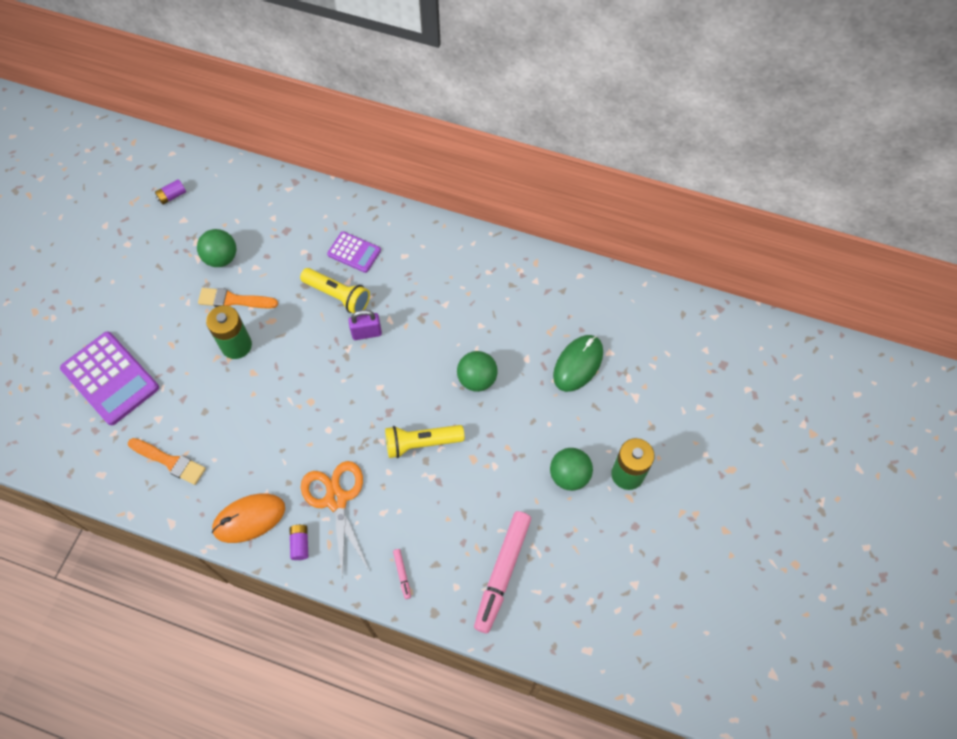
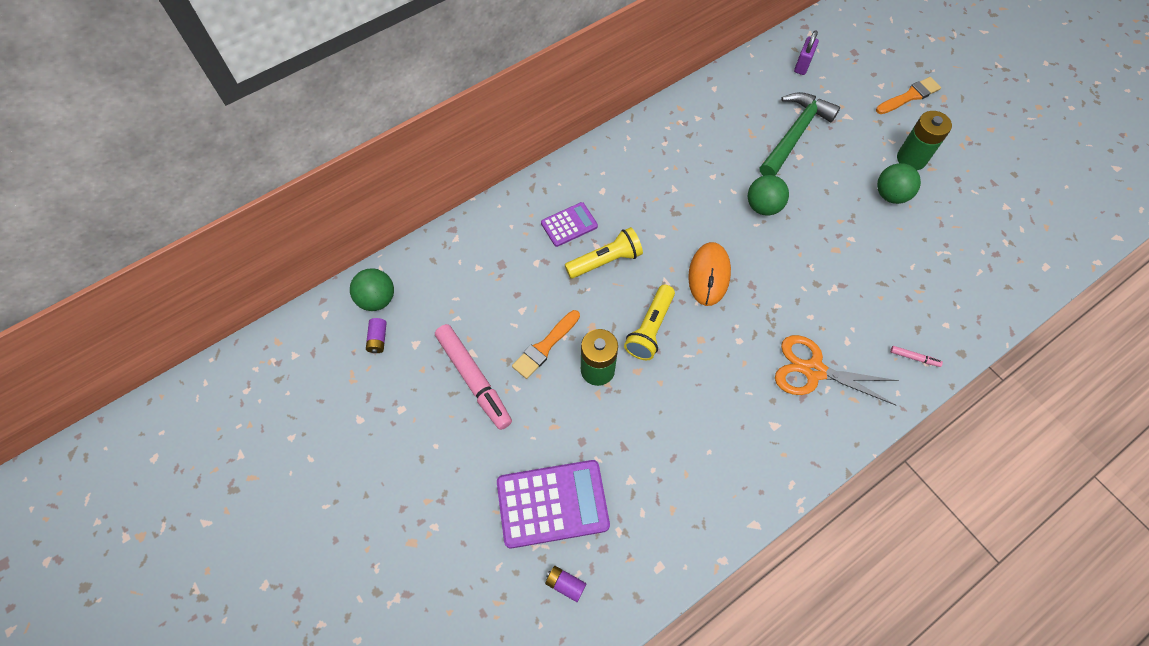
camera: 55 degrees left, 0 degrees up
(170, 461) = (686, 493): orange brush -> orange brush (909, 96)
(221, 258) = (488, 333): green ball -> green ball (377, 299)
(249, 519) = (791, 452): orange mouse -> orange mouse (709, 275)
(300, 544) = (841, 422): purple battery -> purple battery (565, 584)
(366, 333) = (661, 259): purple padlock -> purple padlock (802, 65)
(421, 443) = (798, 277): yellow flashlight -> yellow flashlight (650, 329)
(502, 573) = (951, 286): pink marker -> pink marker (474, 379)
(578, 364) = (794, 134): green mouse -> green hammer

